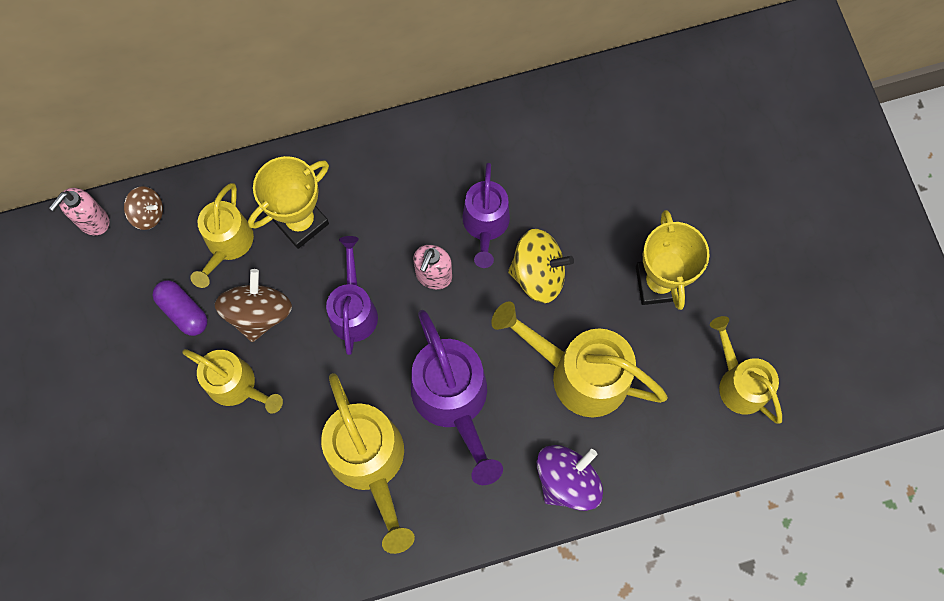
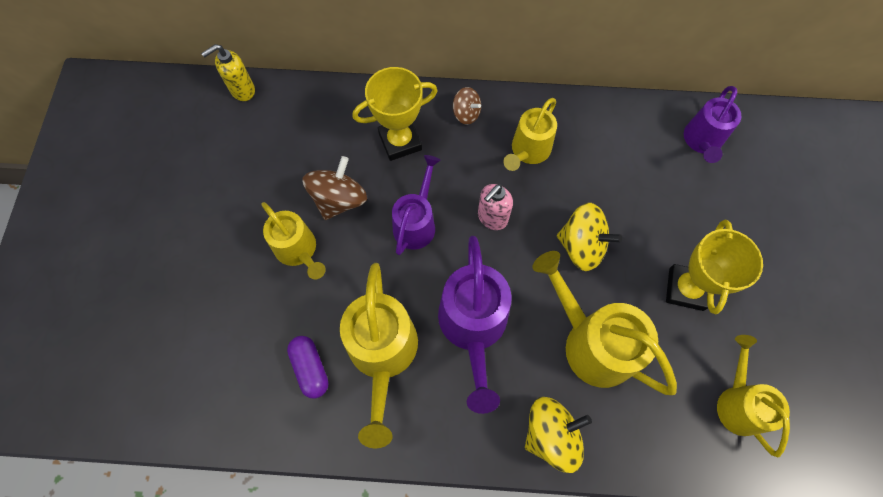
camera: 20 degrees right, 5 degrees down
(93, 221) = (242, 90): pink soap dispenser -> yellow soap dispenser
(148, 213) = (285, 98): brown spinning top -> brown spinning top (466, 114)
(183, 311) = (281, 178): purple capsule -> purple capsule (310, 368)
(227, 245) = (336, 140): yellow watering can -> yellow watering can (528, 151)
(485, 226) = (549, 193): purple watering can -> purple watering can (701, 142)
(567, 480) = (551, 435): purple spinning top -> yellow spinning top

